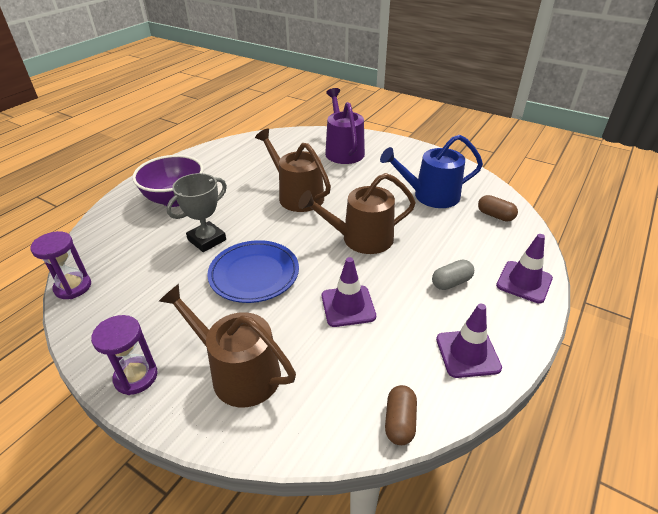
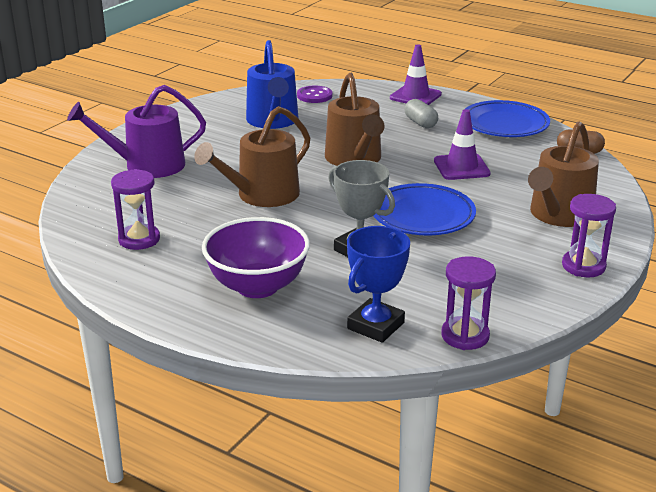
camera: 90 degrees left, 10 degrees down
(108, 246) = (375, 326): none -> blue trophy
(244, 157) = (139, 239): none -> purple hourglass
(467, 353) = (504, 124): purple traffic cone -> blue plate
(495, 215) = (314, 96): brown capsule -> purple button

